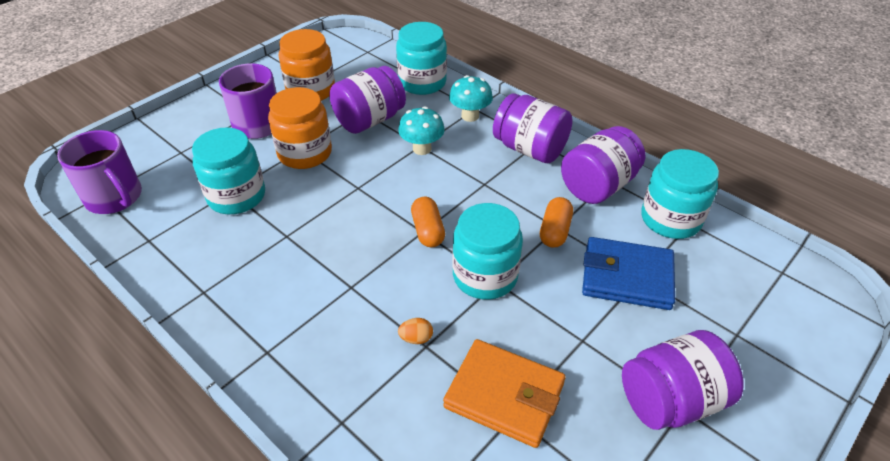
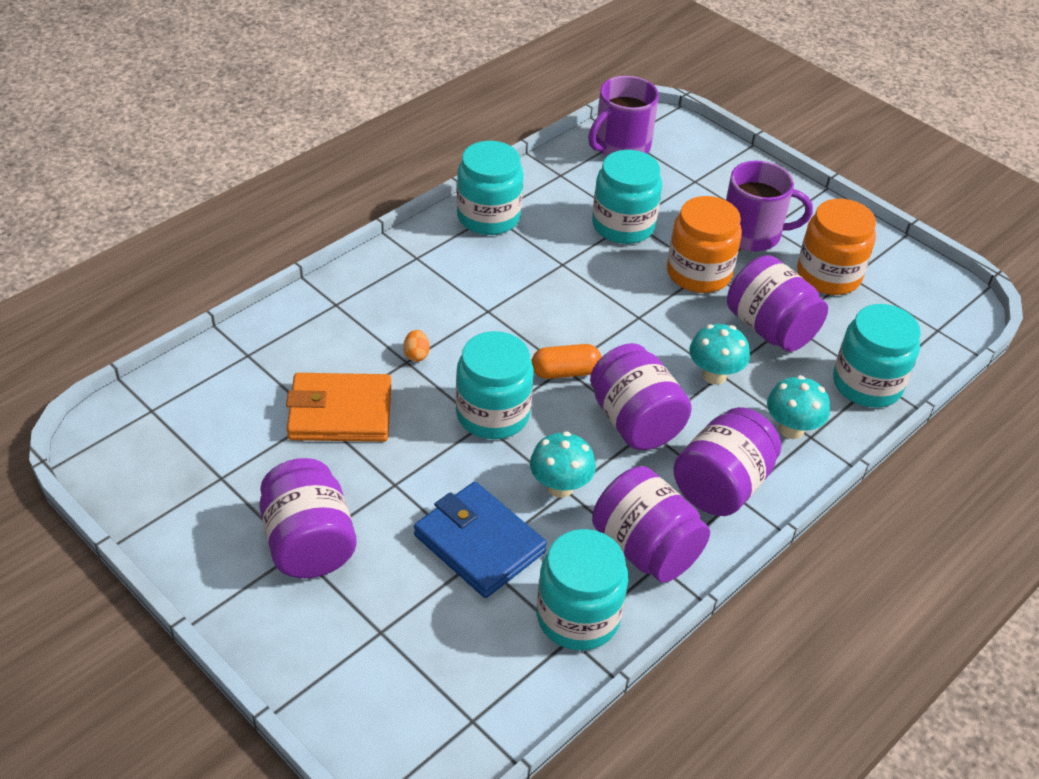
camera: 90 degrees right, 0 degrees up
(207, 294) = (488, 217): none -> turquoise jar
(477, 190) = (635, 421): none -> purple jar
(504, 395) = (340, 412): orange wallet -> orange wallet turned 60 degrees clockwise
(554, 231) = (560, 487): orange capsule -> turquoise mushroom
(627, 277) = (479, 543): blue wallet -> blue wallet turned 60 degrees counterclockwise

